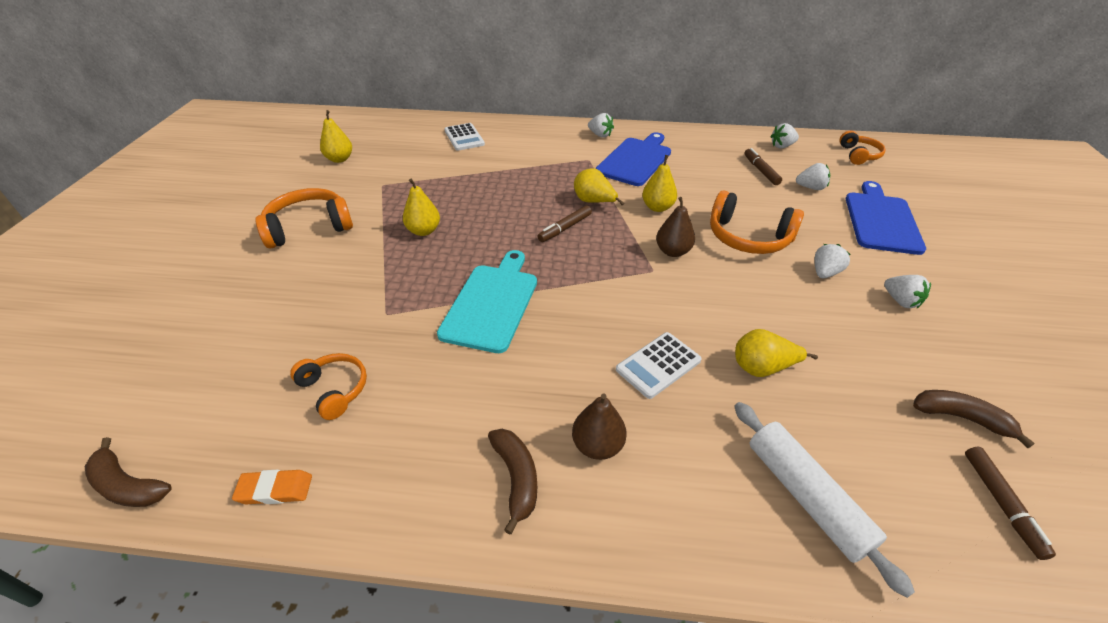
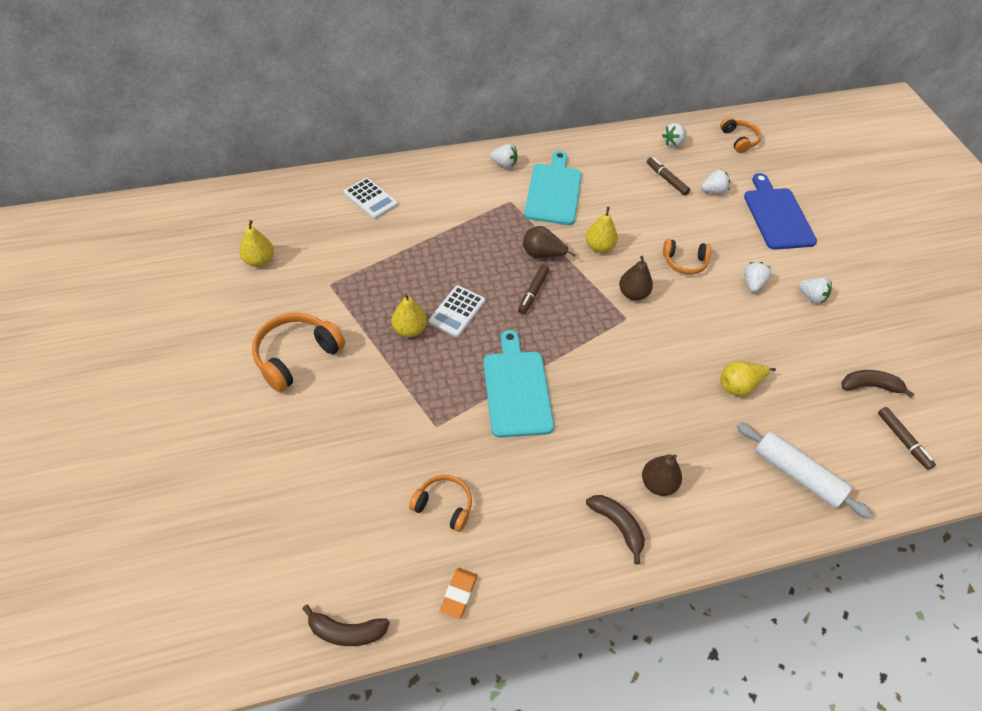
camera: 25 degrees left, 10 degrees up
(275, 489) = (458, 594): orange eraser -> orange eraser turned 45 degrees counterclockwise
(594, 202) = (542, 254): yellow pear -> brown pear
(635, 160) = (553, 192): blue cutting board -> turquoise cutting board
(658, 365) = (669, 406): white calculator -> white calculator (457, 311)
(748, 237) = (684, 262): orange headphones -> orange headphones, size x0.62

